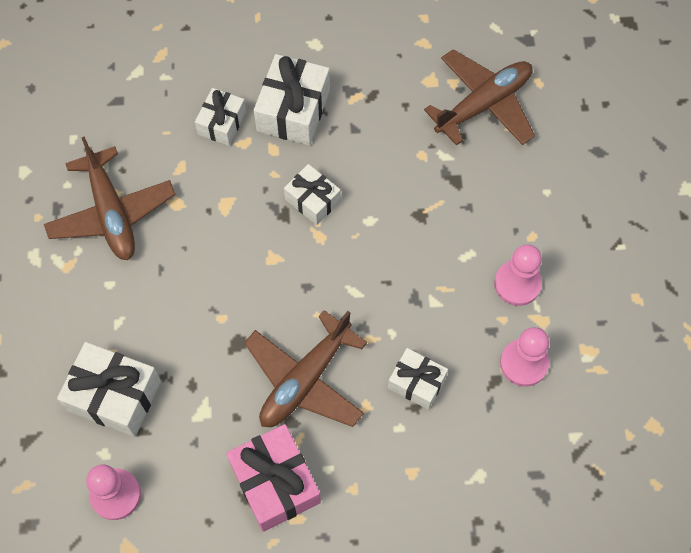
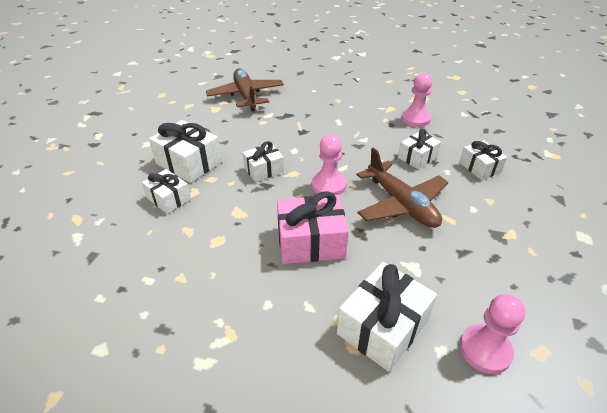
camera: 70 degrees left, 25 degrees down
(111, 213) = (197, 285): brown plane -> none
(275, 483) = (482, 238): pink gift -> pink gift (311, 241)
(425, 471) = (480, 167): none -> white gift
(517, 284) = (365, 110): pink pawn -> pink pawn (328, 185)

